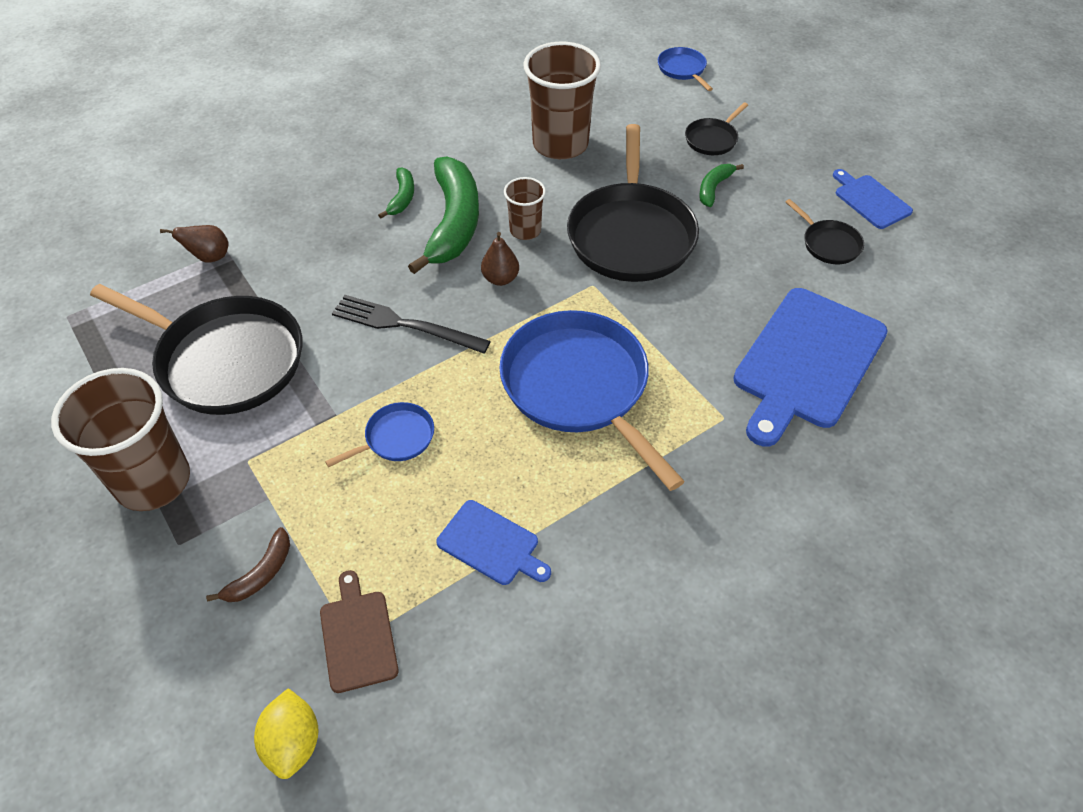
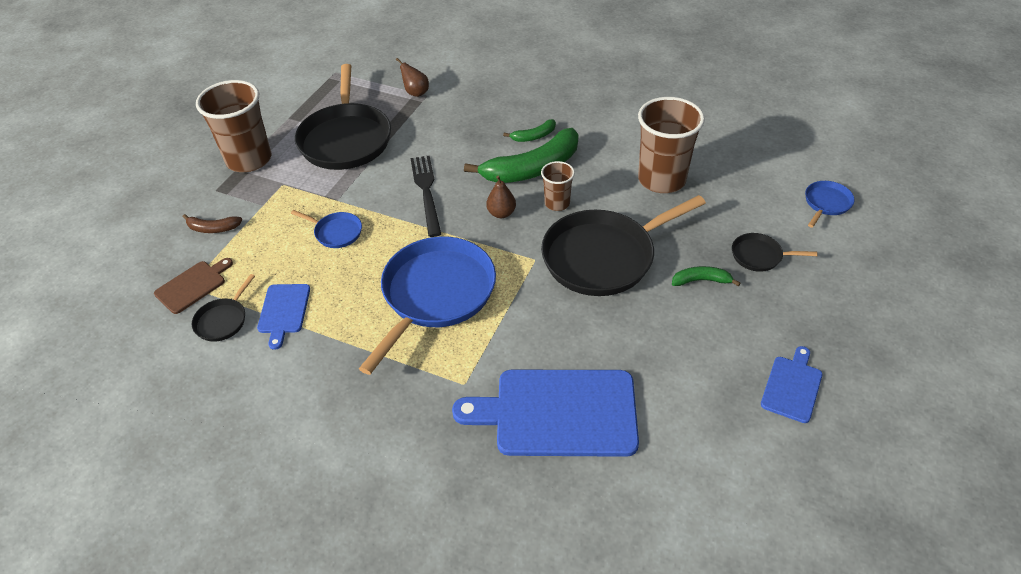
camera: 60 degrees right, 5 degrees down
(293, 742) = (119, 294): yellow lemon -> none
(829, 244) = (706, 378): black pan -> black pan (223, 320)

